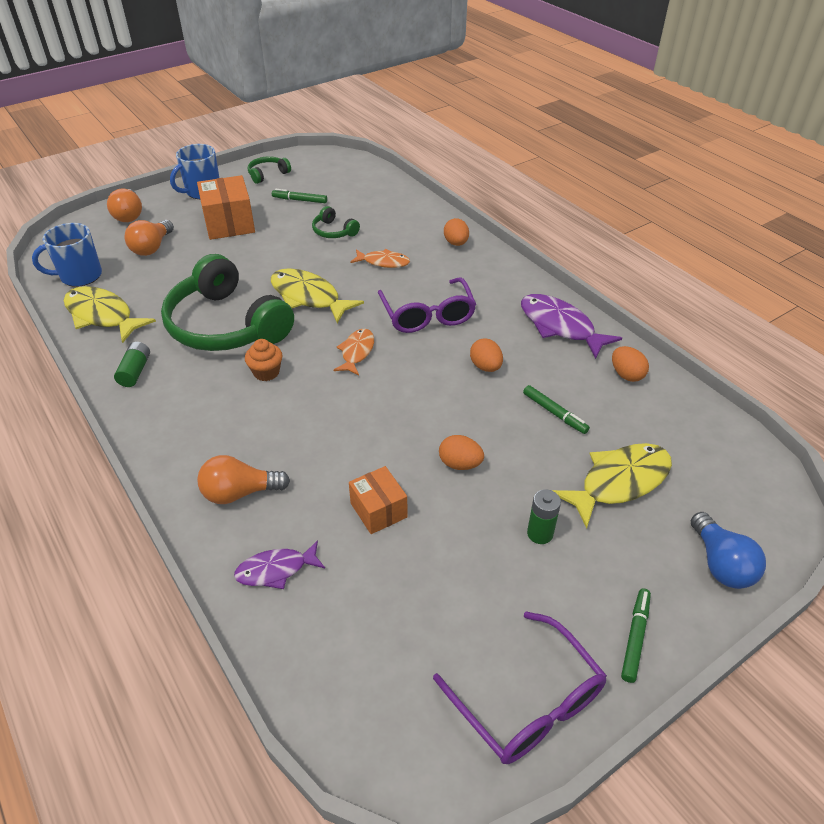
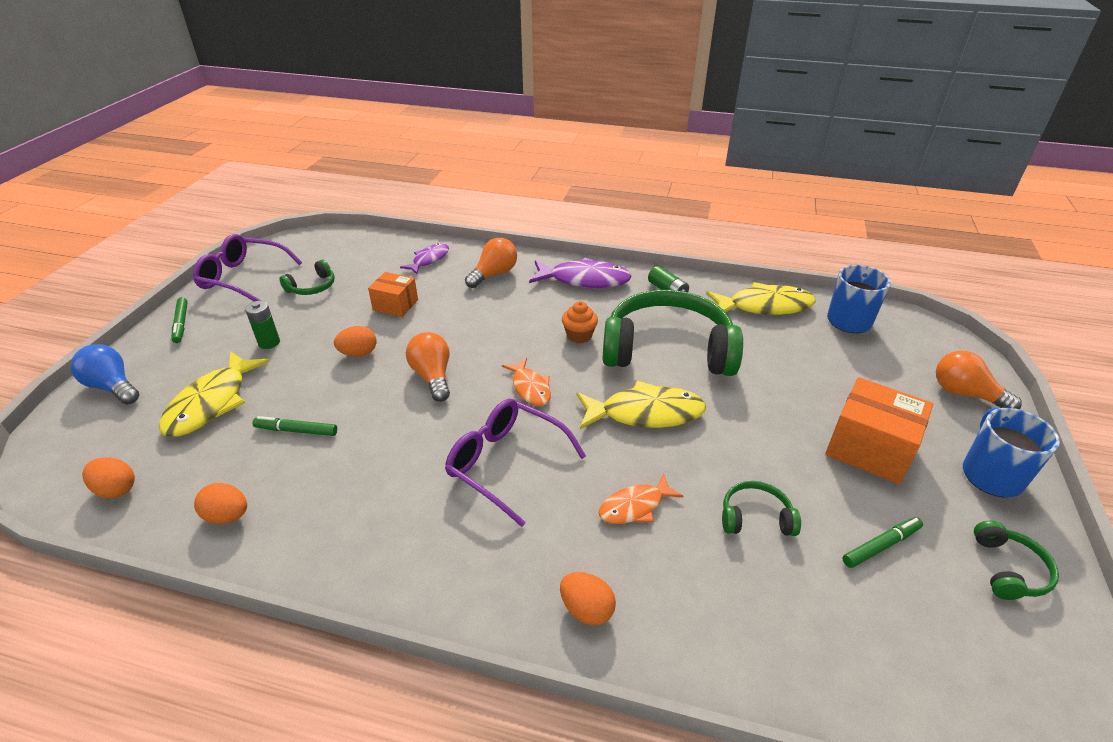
camera: 140 degrees right, 5 degrees down
(152, 247) = (864, 375): orange light bulb -> orange light bulb (433, 376)
(447, 609) = (312, 287): none -> green headphones
(485, 367) = (395, 440): orange egg -> orange egg (116, 489)
(560, 326) = (338, 540): purple fish -> purple fish (584, 280)

